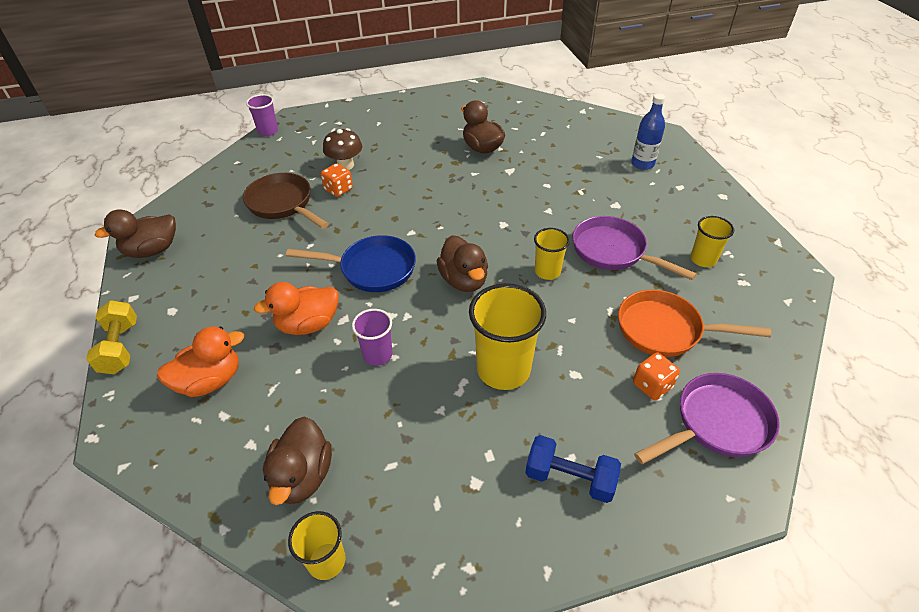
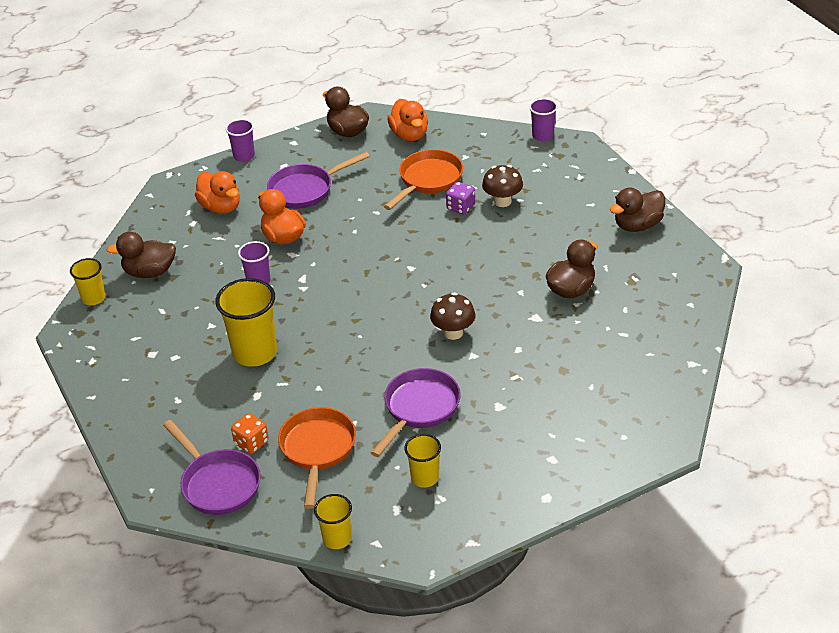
camera: 80 degrees right, 5 degrees down
(120, 347) = (244, 156): yellow dumbbell -> purple cup
(198, 207) = (409, 135): none -> orange duck
(233, 296) = (305, 190): none -> purple pan
(283, 204) = (428, 180): brown pan -> orange pan
(338, 190) = (461, 207): orange dice -> purple dice
(372, 269) = (354, 255): blue pan -> none
(464, 280) = (353, 313): brown duck -> brown duck (637, 225)
(515, 217) = (453, 333): none -> brown mushroom
(547, 271) = (378, 365): yellow cup -> yellow cup (337, 539)
(569, 478) = (160, 401): blue dumbbell -> none
(642, 164) = (588, 425): blue bottle -> none

